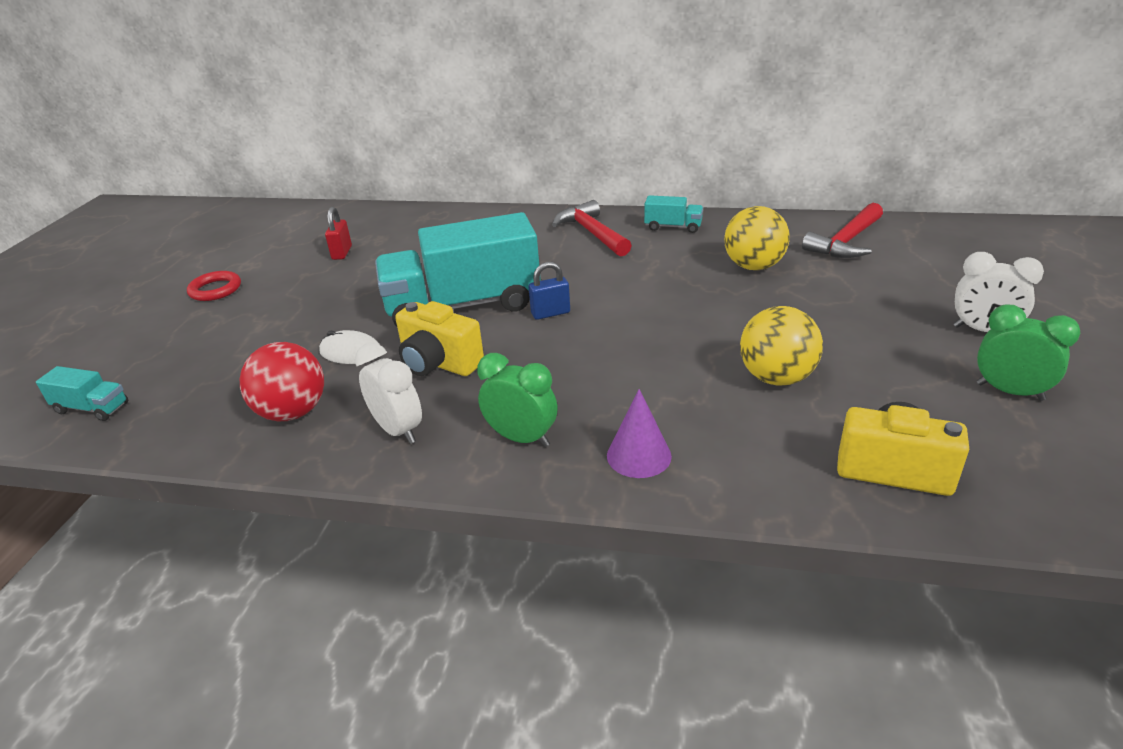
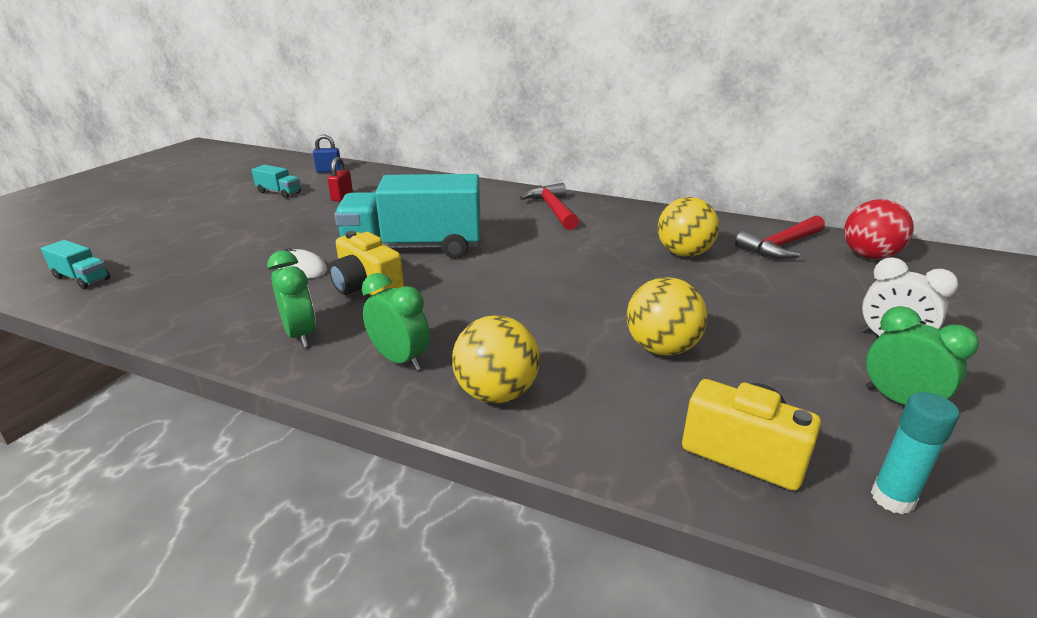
camera: 10 degrees right, 5 degrees down
(215, 290) = (231, 209): red ring -> none
(293, 412) = (226, 307): red ball -> red ball (869, 256)
(398, 430) = (300, 335): white clock -> green clock
(550, 313) = (483, 264): blue padlock -> blue padlock (329, 171)
(639, 455) = (496, 393): purple cone -> yellow ball
(673, 227) = (625, 214): turquoise truck -> turquoise truck (279, 192)
(1032, 485) = (892, 498): none -> turquoise glue stick

